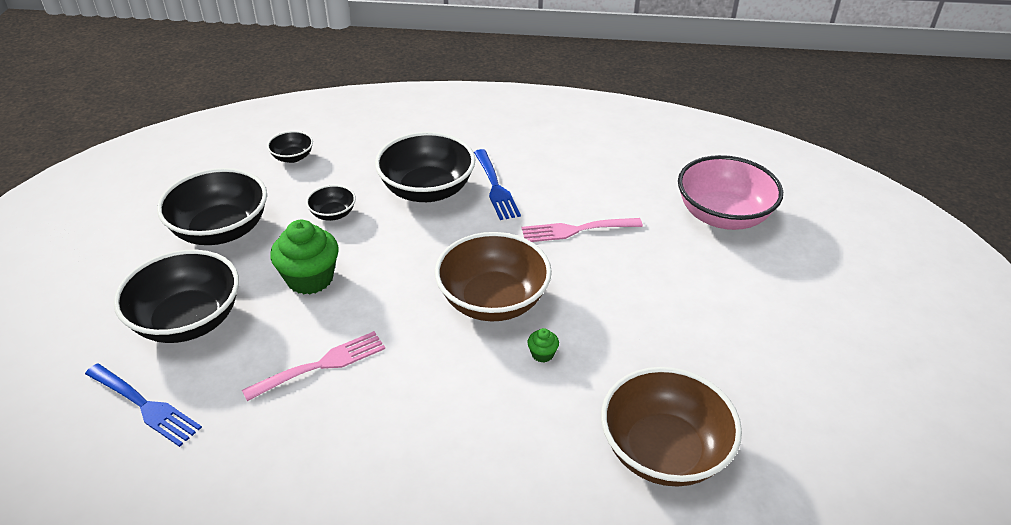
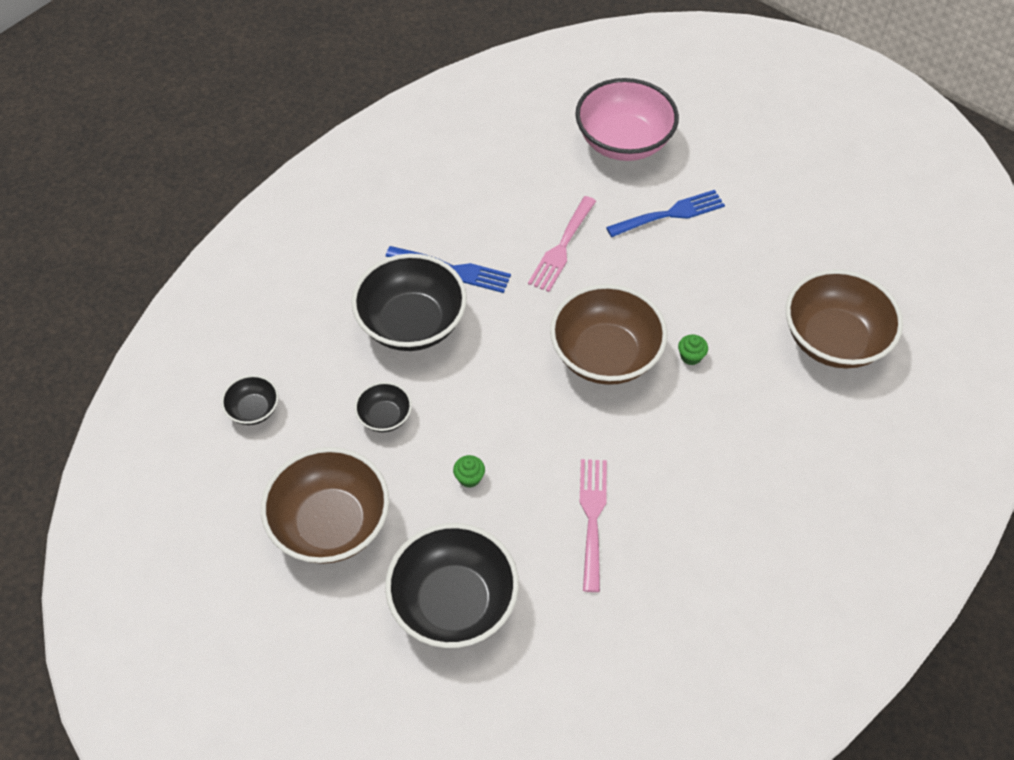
camera: 55 degrees left, 15 degrees up
(145, 406) = (547, 676): blue fork -> blue fork (670, 214)
(221, 230) = (331, 524): black bowl -> brown bowl
(310, 278) = (469, 478): green cupcake -> green cupcake, size x0.44

